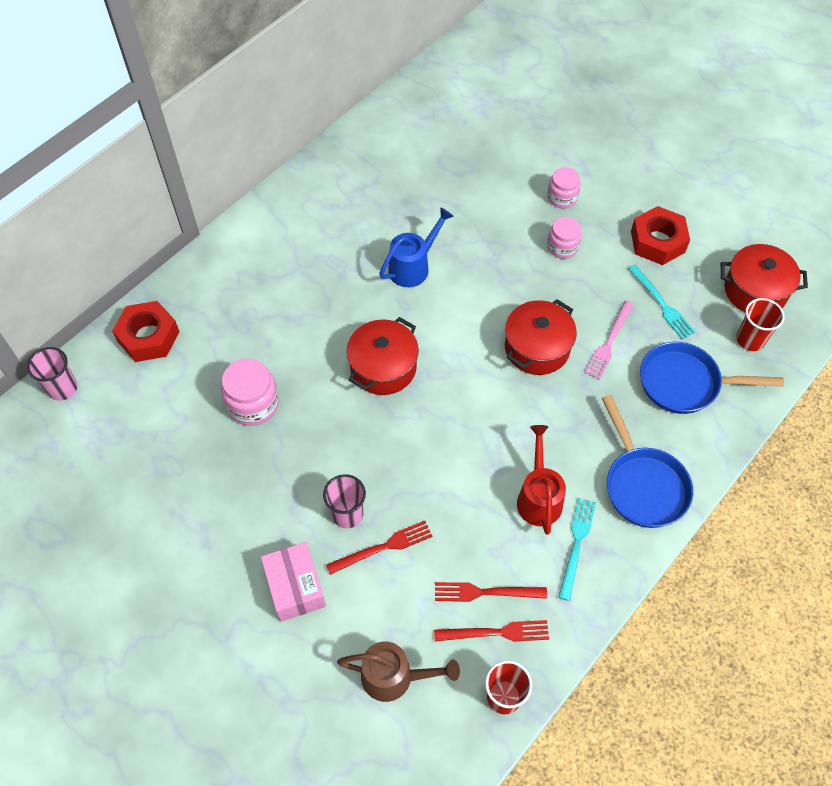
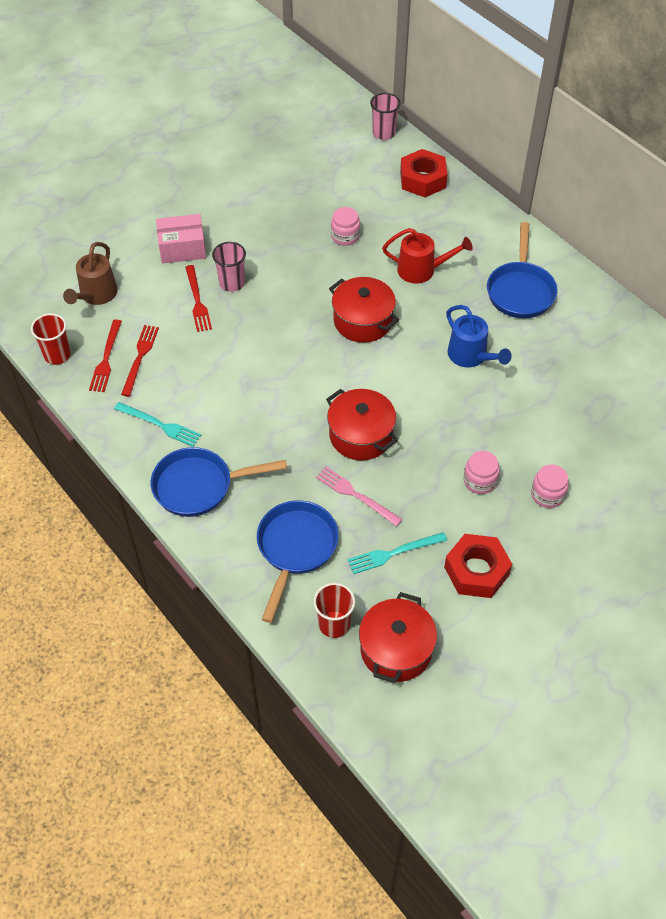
camera: 100 degrees right, 5 degrees down
(253, 404) = (345, 236): pink jar -> pink jar, size x0.66
(315, 233) = (520, 290): none -> blue pan
(538, 496) = (210, 407): red watering can -> red watering can (422, 270)

